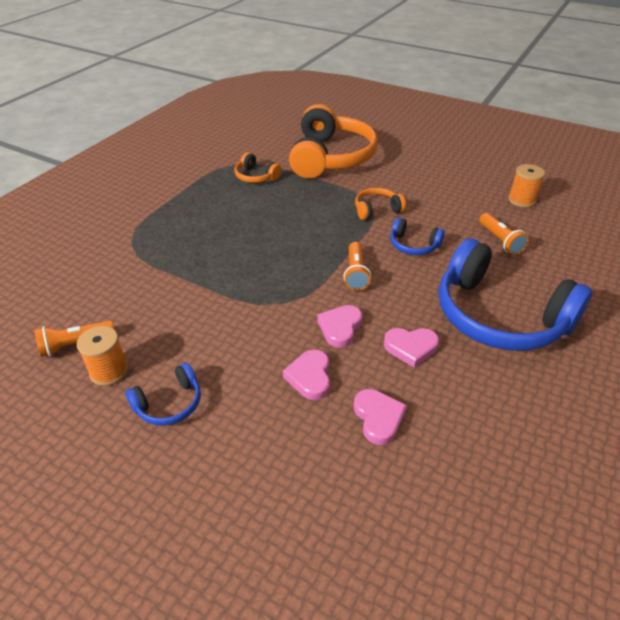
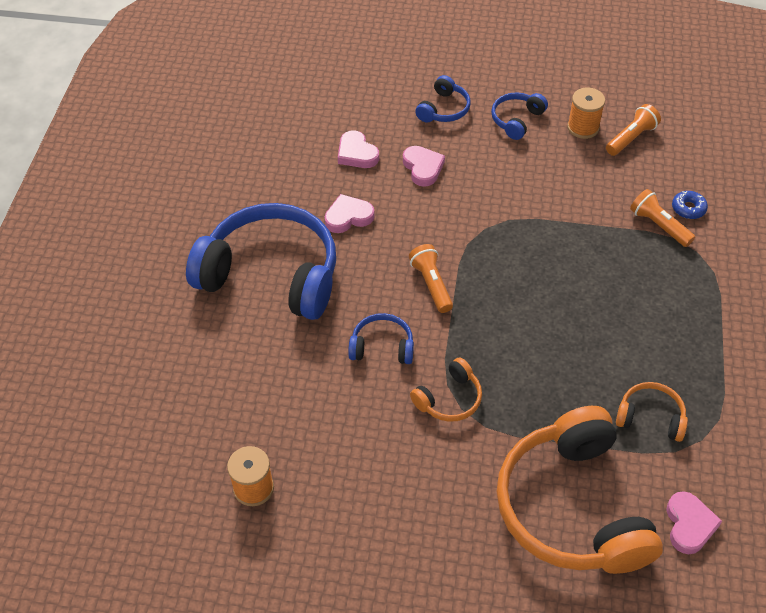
camera: 160 degrees right, 10 degrees up
(101, 271) = (688, 208): none -> blue donut
(242, 448) = (444, 109): none -> blue headphones
(340, 328) = (419, 217): pink heart -> pink heart (689, 525)
(500, 241) = (278, 388): orange flashlight -> orange flashlight (658, 226)

